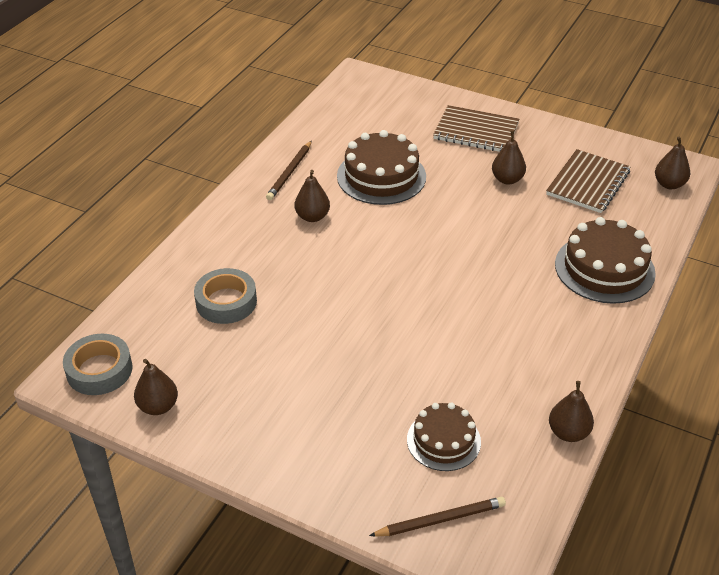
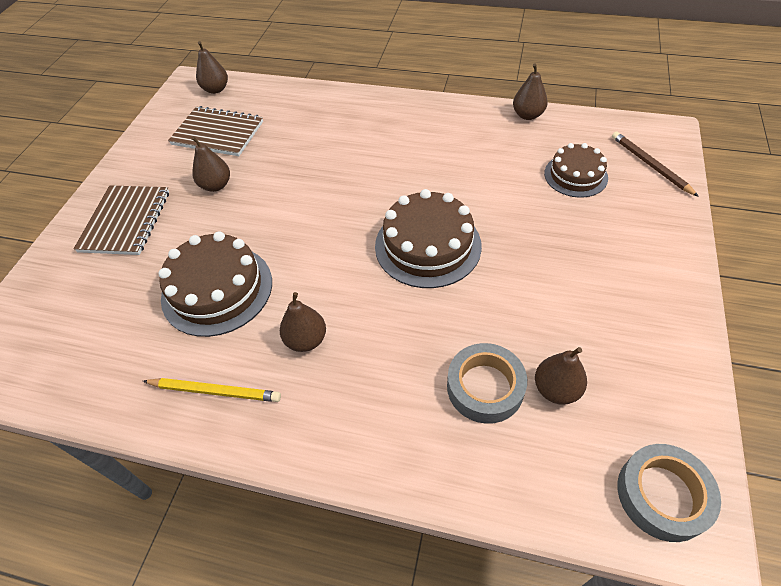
camera: 100 degrees left, 10 degrees up
(158, 406) = (673, 402): brown pear -> brown pear (556, 389)
(290, 172) = (215, 391): brown pencil -> yellow pencil
(604, 268) = (337, 114): brown cake -> brown cake (428, 245)

